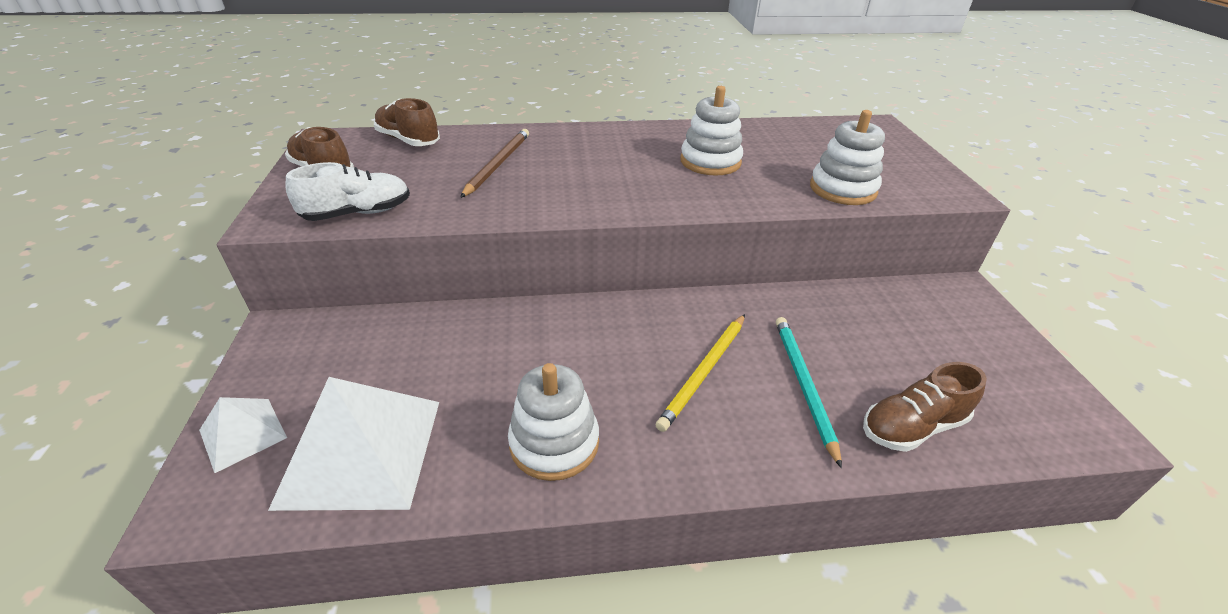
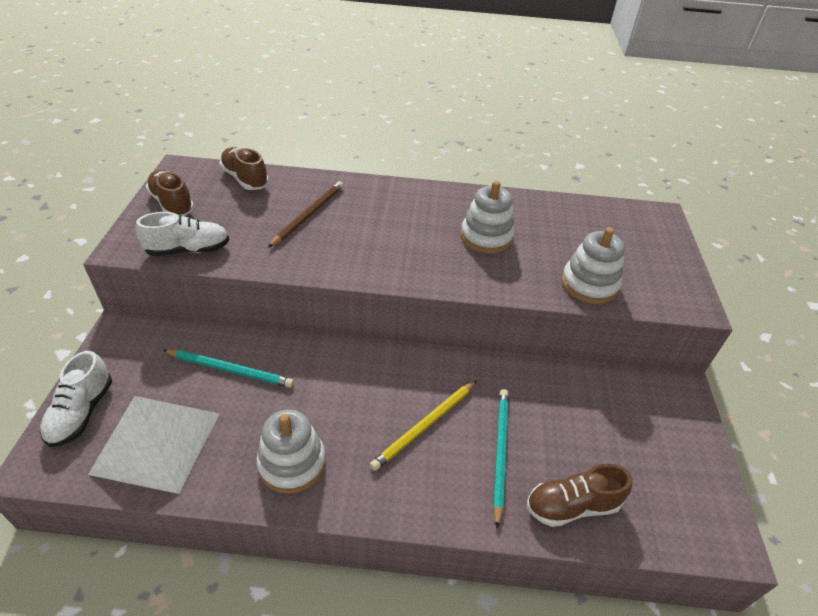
camera: 10 degrees right, 5 degrees up
(243, 433) = (81, 412): white pyramid -> white shoe
(439, 351) = (230, 370): none -> turquoise pencil

